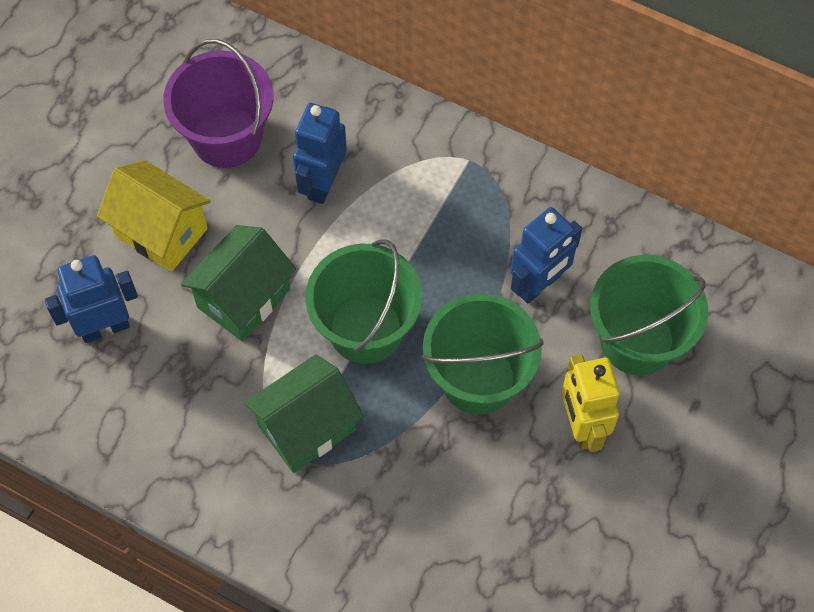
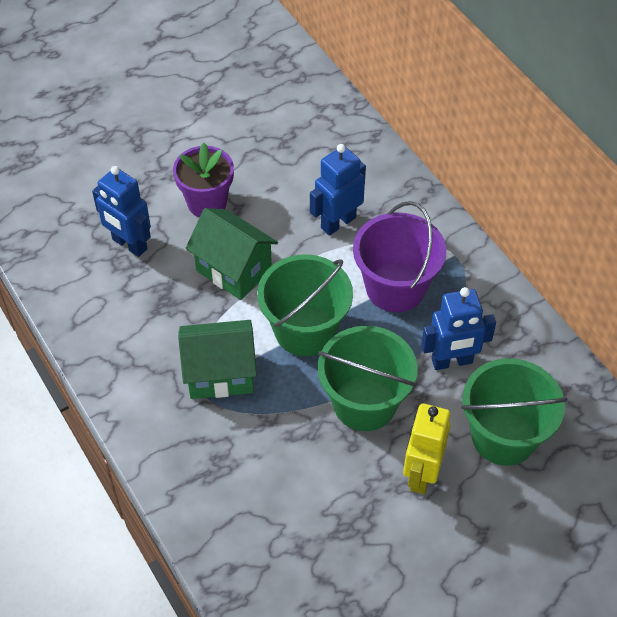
camera: 30 degrees right, 10 degrees down
(105, 327) = (129, 244): blue robot -> blue robot turned 150 degrees counterclockwise
(161, 232) = (207, 203): yellow house -> purple flower pot
(227, 137) = (291, 164): purple bucket -> purple bucket (395, 287)
(244, 298) = (234, 270): green house -> green house turned 60 degrees clockwise

